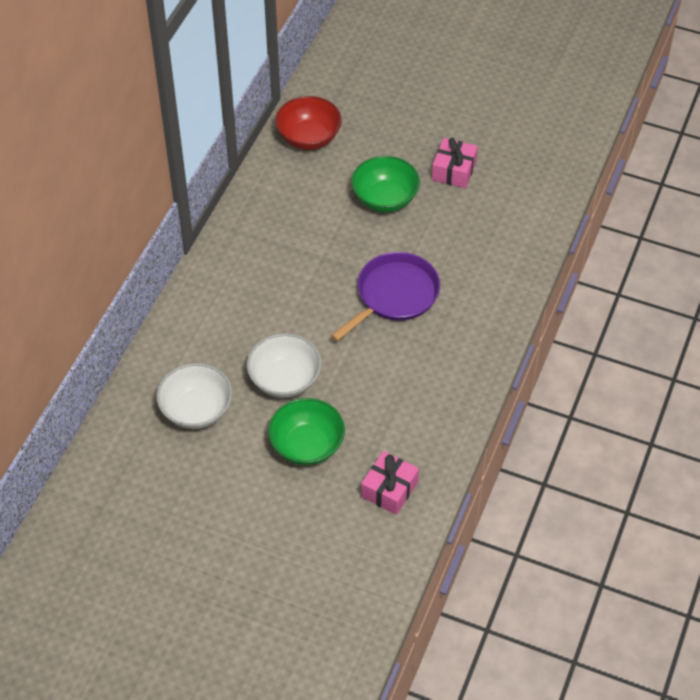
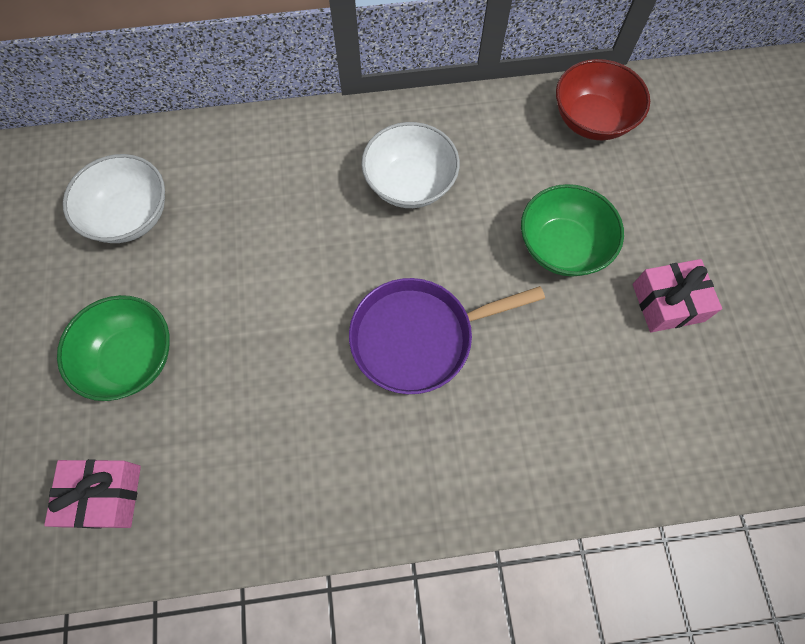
camera: 60 degrees right, 15 degrees up
(285, 380) = (218, 282): white bowl -> white bowl (410, 183)
(394, 295) = (418, 337): purple pan -> purple pan turned 150 degrees clockwise

